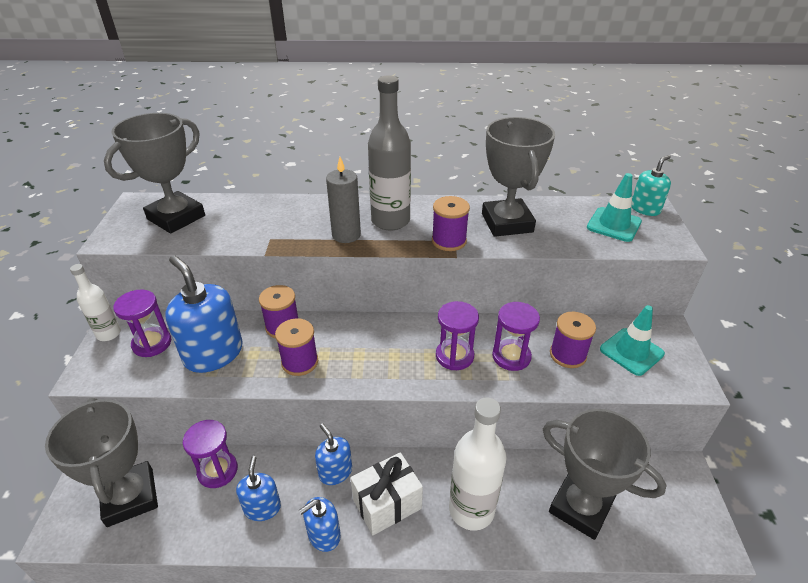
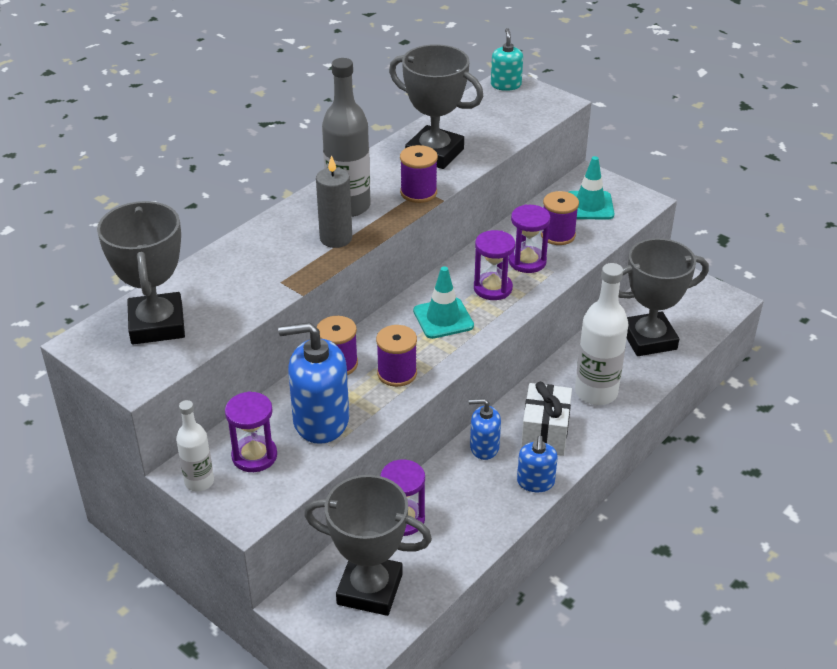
camera: 50 degrees left, 0 degrees up
(262, 507) = (473, 507): blue soap dispenser -> none
(614, 225) = (504, 110): turquoise traffic cone -> turquoise traffic cone (443, 318)

